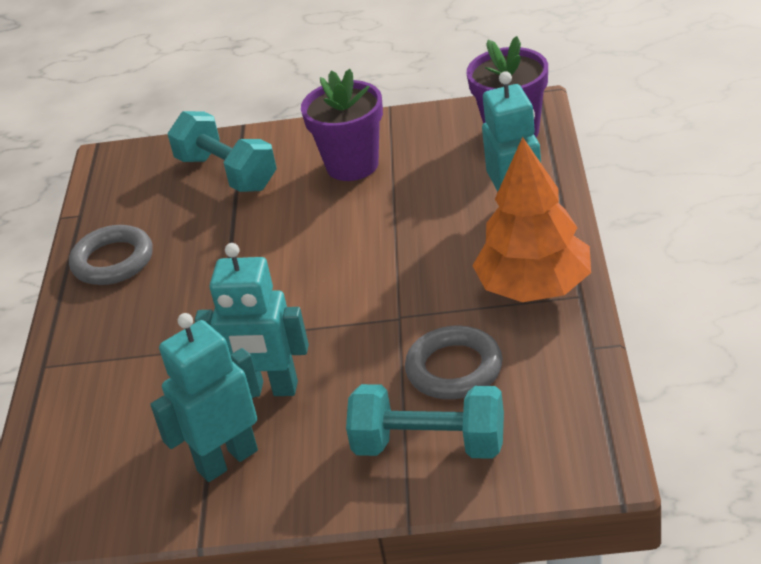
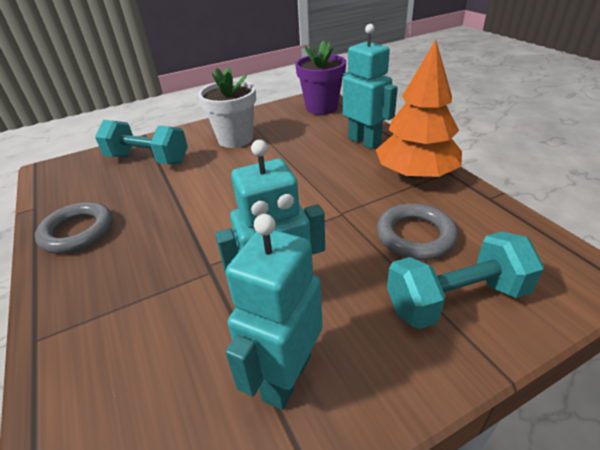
camera: 30 degrees left, 0 degrees up
(352, 165) = (235, 139): purple flower pot -> white flower pot

